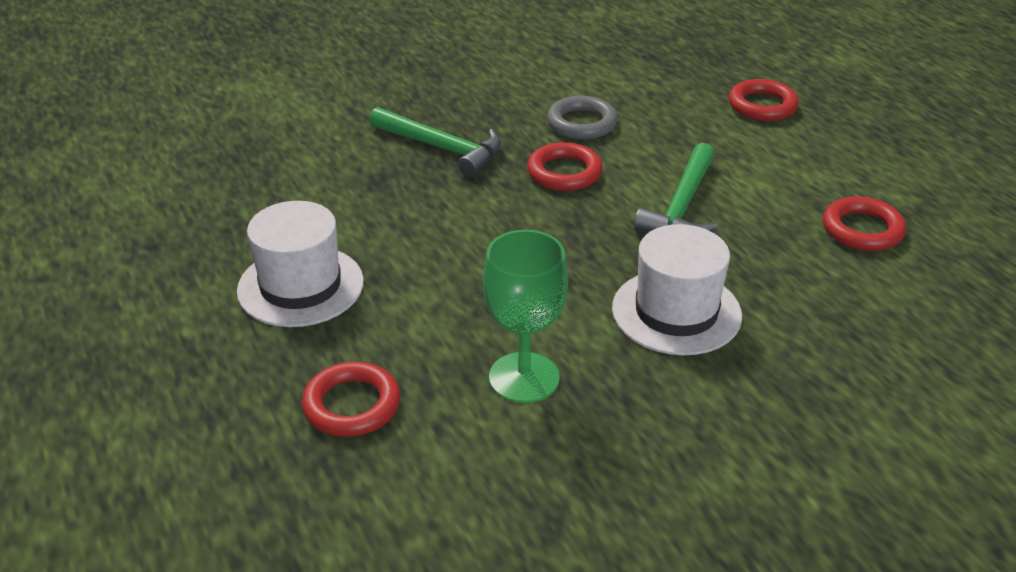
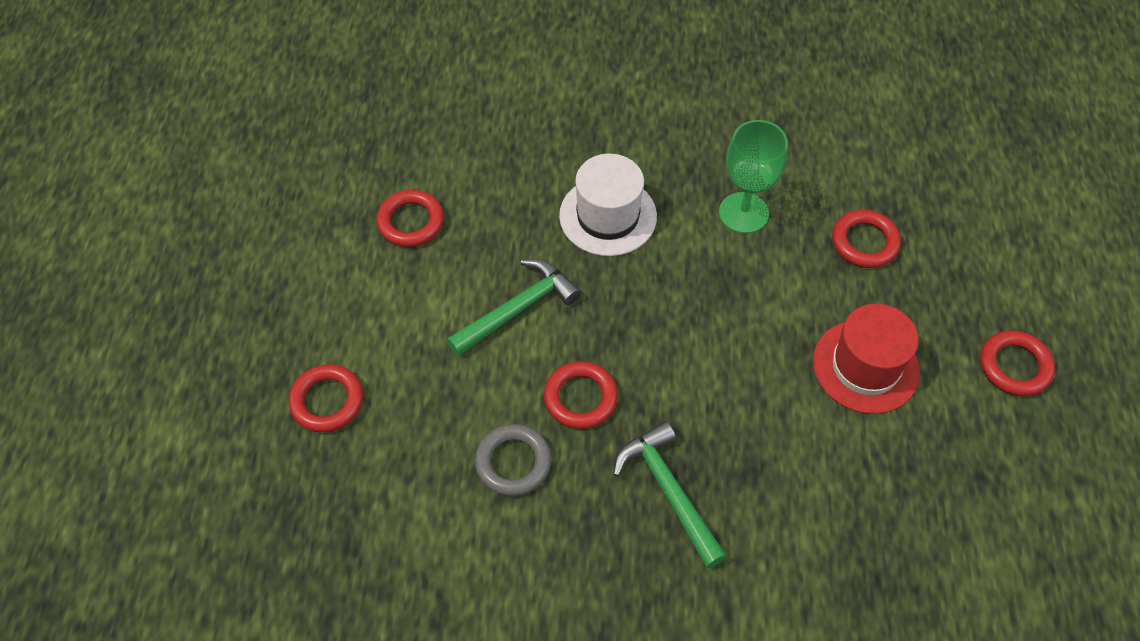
camera: 150 degrees left, 20 degrees up
(124, 346) = (1014, 366): none -> red ring
(300, 286) = (865, 366): white hat -> red hat

